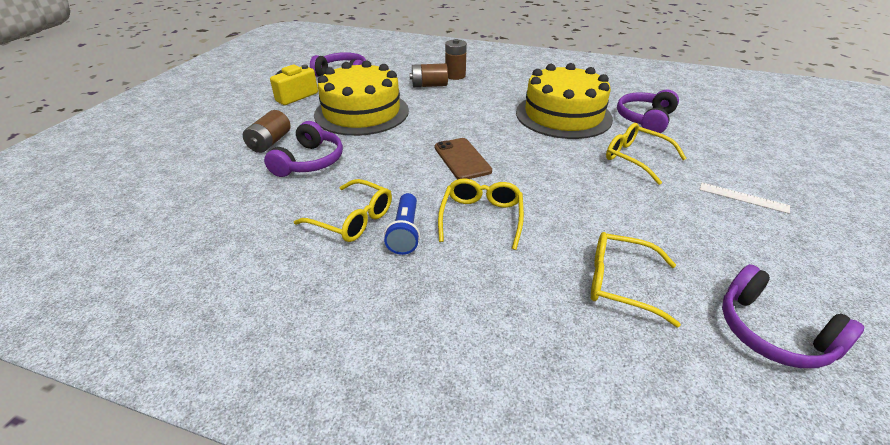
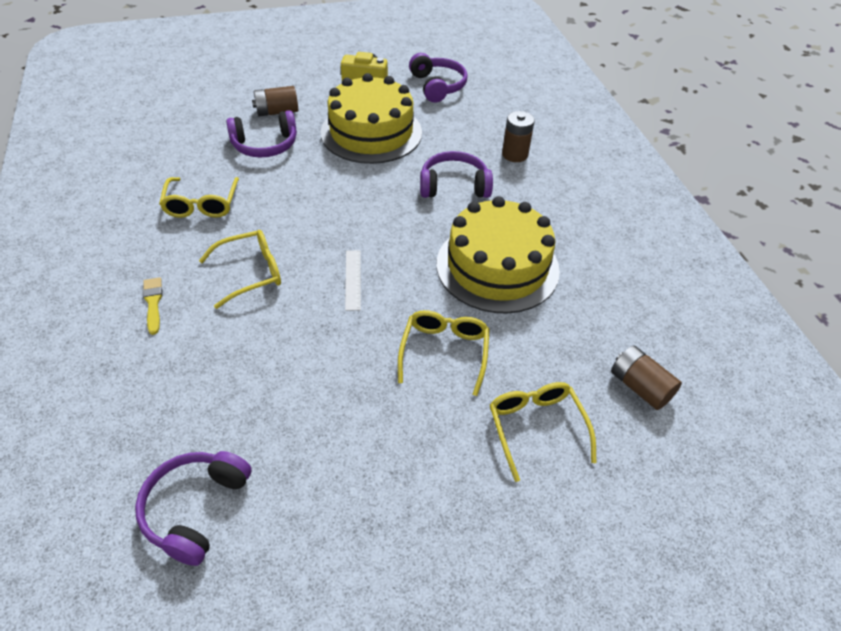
camera: 55 degrees right, 10 degrees up
(405, 232) = (202, 238): blue flashlight -> none
(429, 85) = (471, 147): brown battery -> brown battery (640, 387)
(462, 159) = (338, 226): brown phone -> none
(474, 291) = (153, 303): none -> yellow brush
(619, 283) = (209, 388): yellow glasses -> yellow glasses (536, 427)
(645, 119) = (555, 340): purple headphones -> purple headphones (454, 186)
(743, 198) = (426, 464): white ruler -> white ruler (353, 279)

